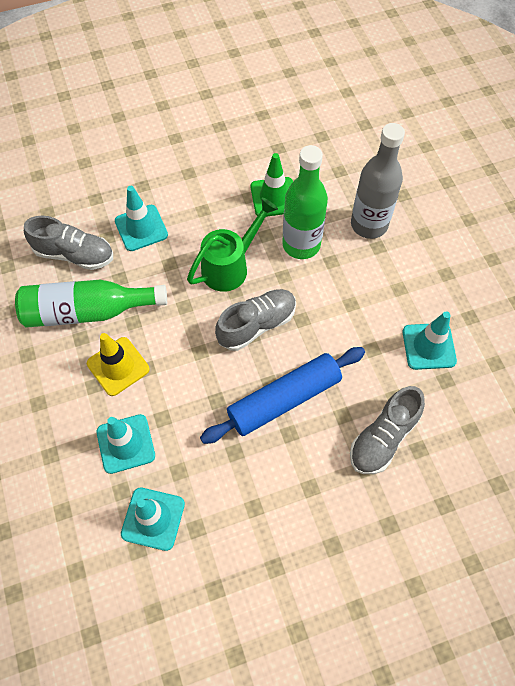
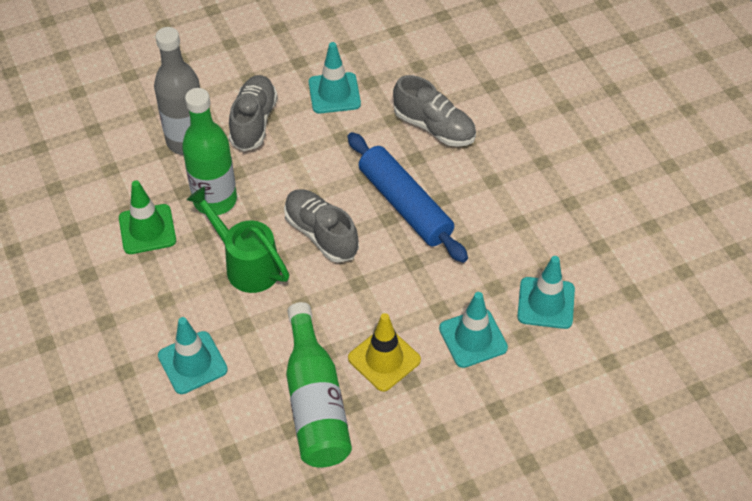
camera: 95 degrees left, 10 degrees down
(74, 254) = (234, 432): grey shoe -> grey shoe (253, 122)

